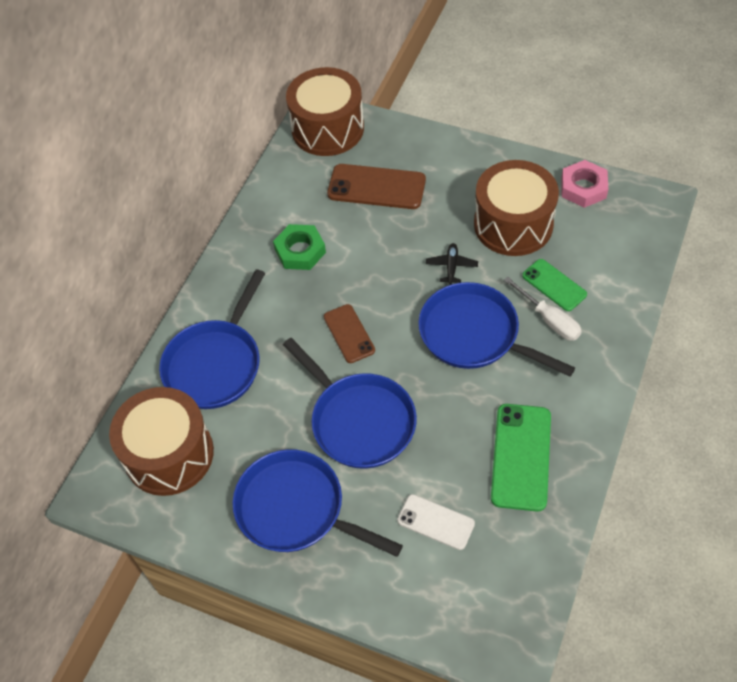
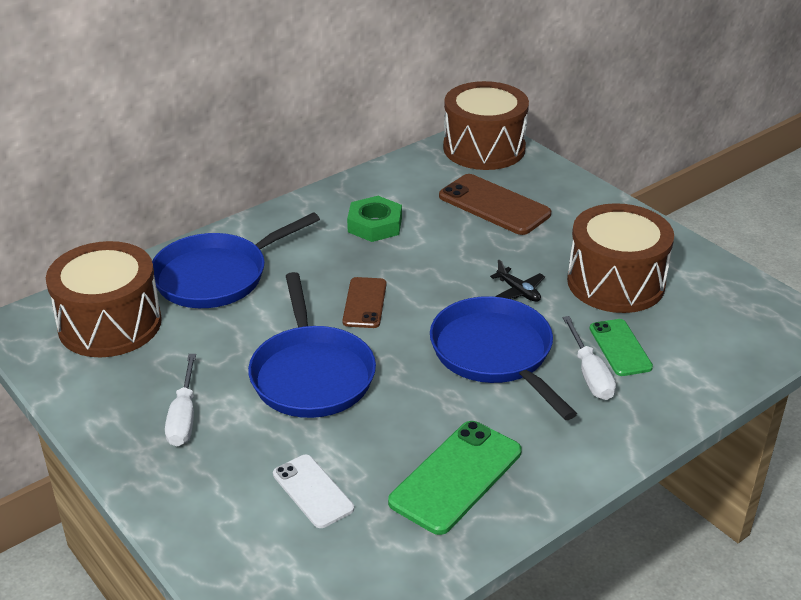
camera: 25 degrees right, 20 degrees down
(296, 509) = (184, 417): blue pan -> white screwdriver
(451, 266) = (518, 291): black plane -> black plane turned 105 degrees clockwise
(583, 188) = (722, 281): pink nut -> none

